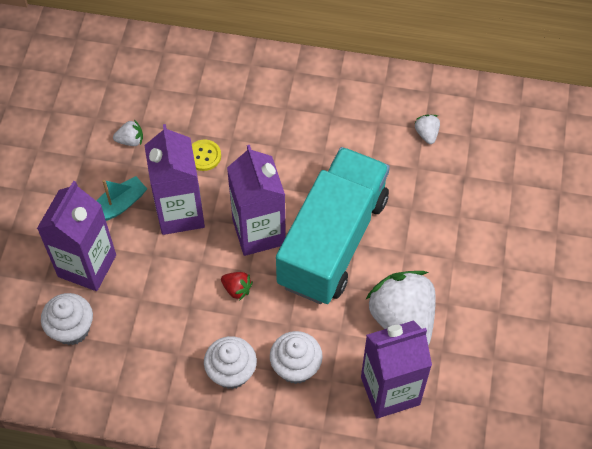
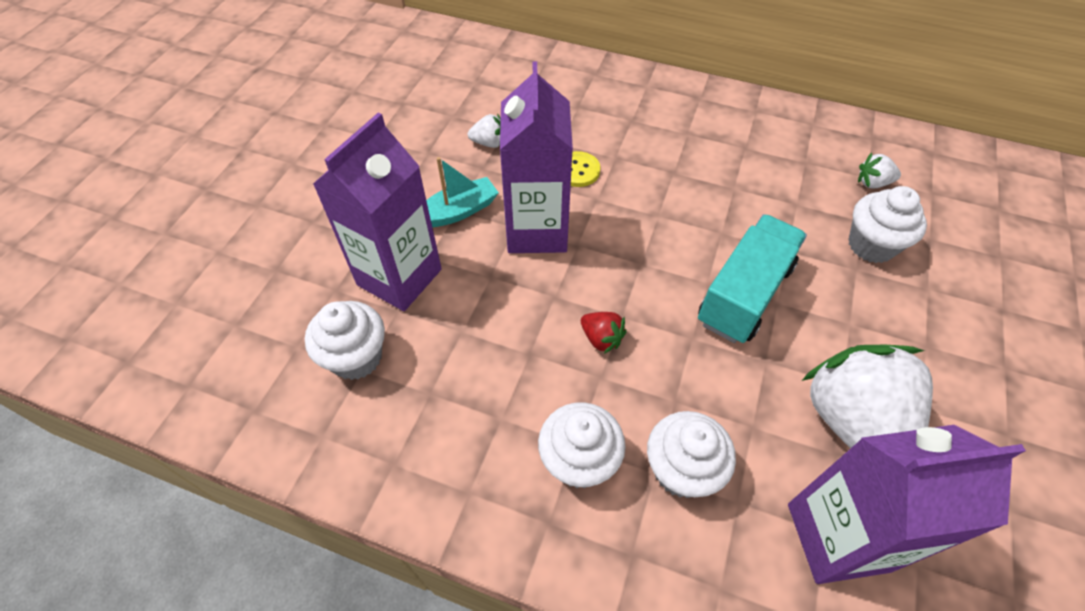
camera: 10 degrees right, 5 degrees down
(259, 232) = (640, 268): purple carton -> none
(332, 241) = (744, 294): turquoise truck -> turquoise truck, size x0.61
(422, 188) = (871, 245): none -> white cupcake
(426, 134) = (872, 183): white strawberry -> white strawberry turned 90 degrees counterclockwise

